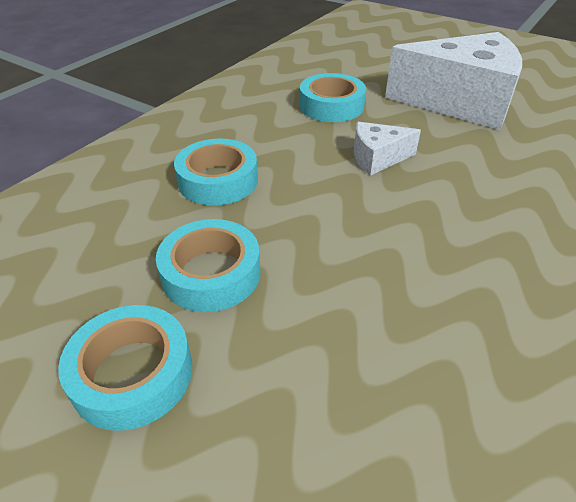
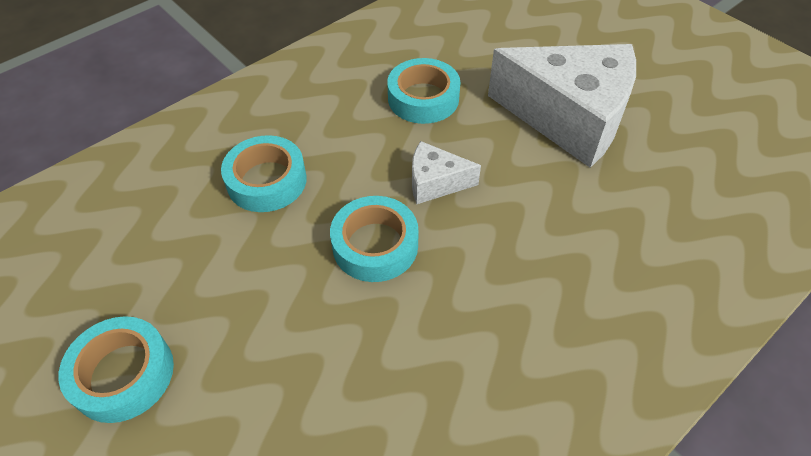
camera: 15 degrees right, 10 degrees up
(211, 273) = (220, 289): turquoise tape -> turquoise tape (375, 245)

